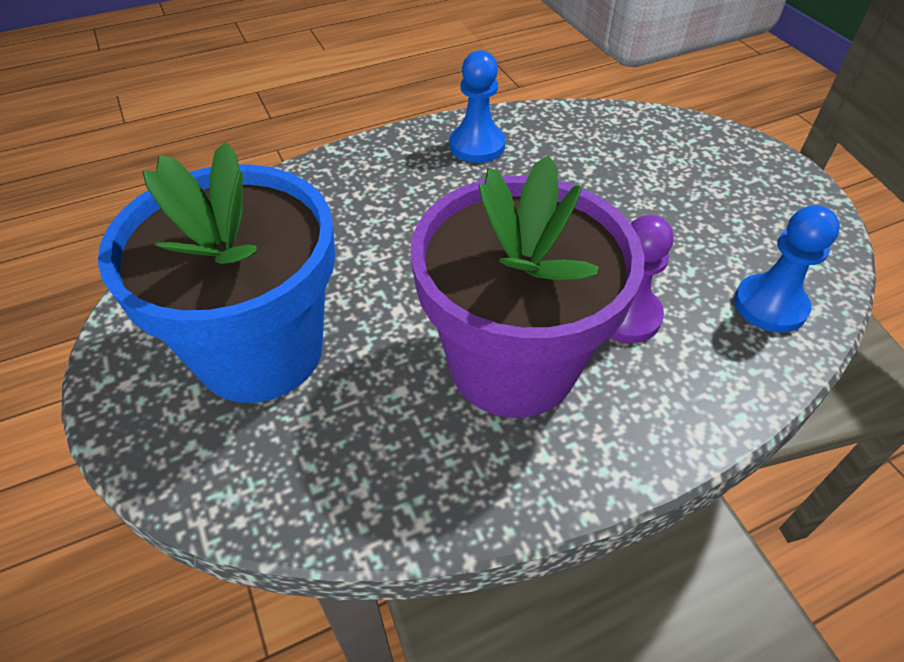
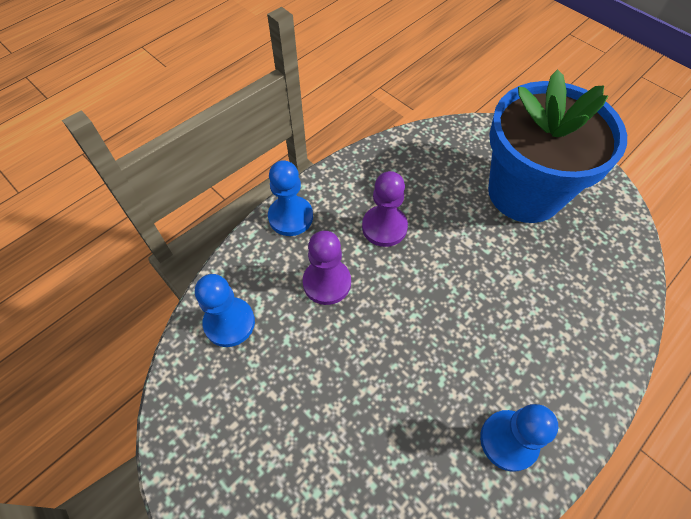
camera: 160 degrees right, 10 degrees up
(512, 364) = (384, 227): purple flower pot -> purple pawn
(668, 427) = (290, 217): none -> blue pawn

